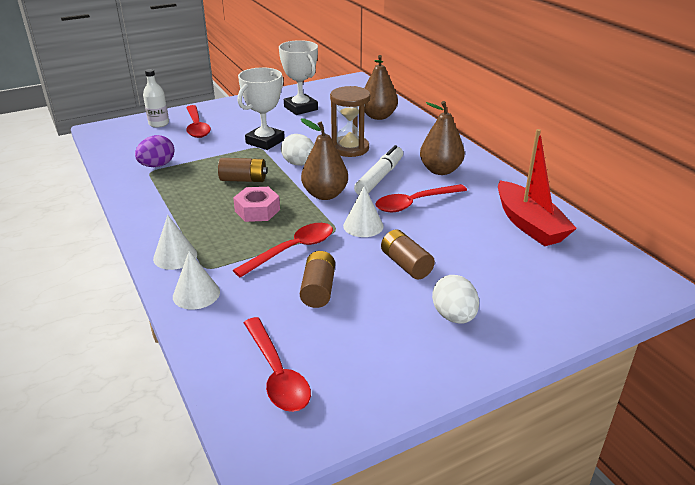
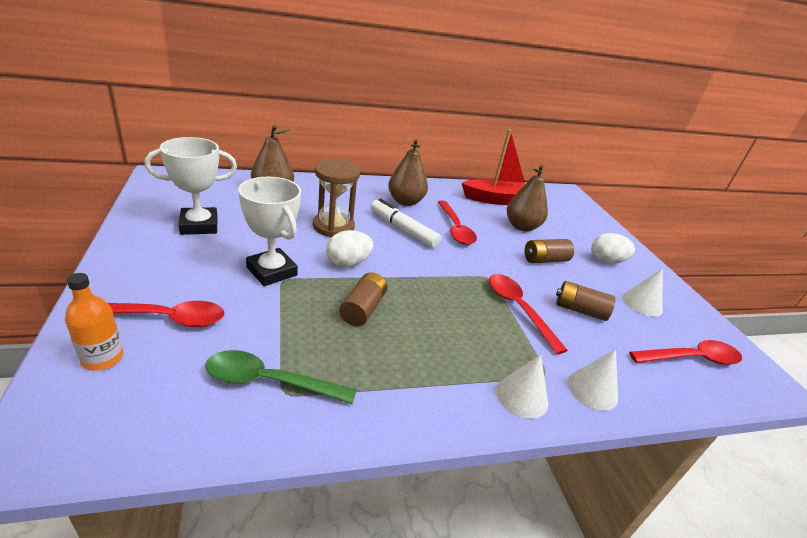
camera: 80 degrees left, 0 degrees up
(157, 165) = (270, 381): purple egg -> green spoon
(159, 123) = (102, 358): white bottle -> orange bottle
(257, 210) = (438, 314): pink nut -> none
(325, 194) = (422, 265): brown pear -> brown pear (521, 226)
(363, 226) = (484, 261): white cone -> white cone (642, 303)

